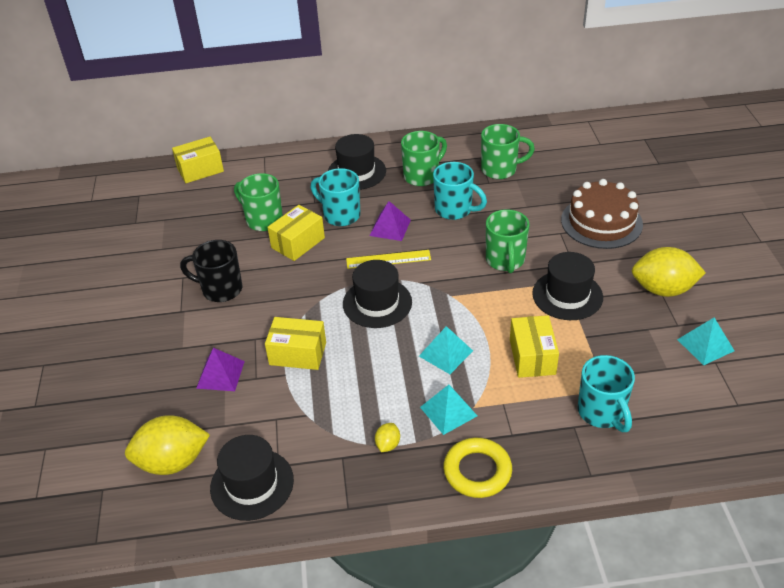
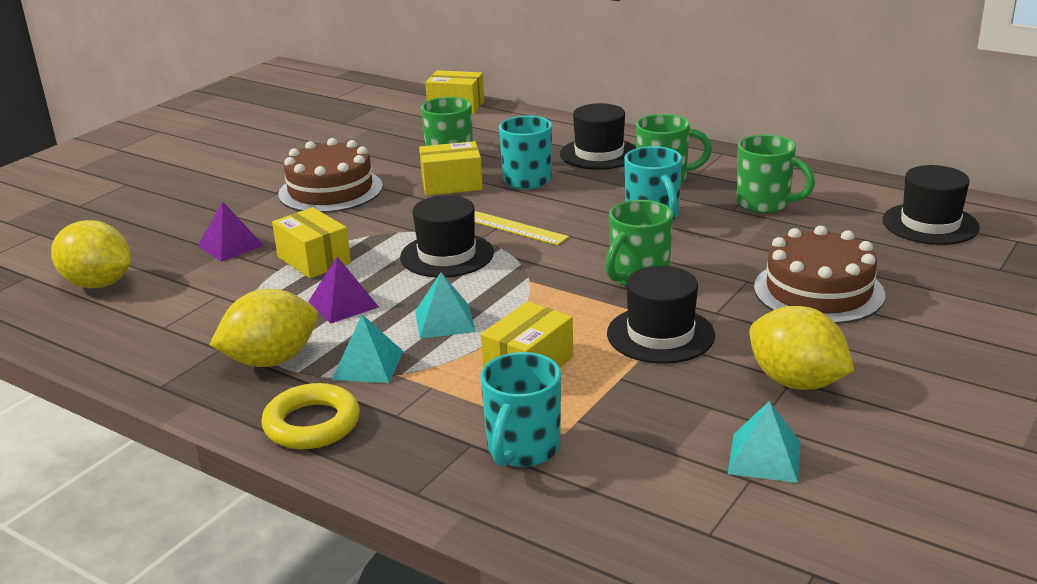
camera: 40 degrees right, 15 degrees down
(220, 289) = (330, 190): black mug -> brown cake
(252, 484) = (123, 328): black hat -> black hat (930, 224)
(387, 444) = (271, 360): yellow lemon -> yellow lemon, size x2.27
(390, 227) = (559, 206): purple pyramid -> purple pyramid (343, 304)

